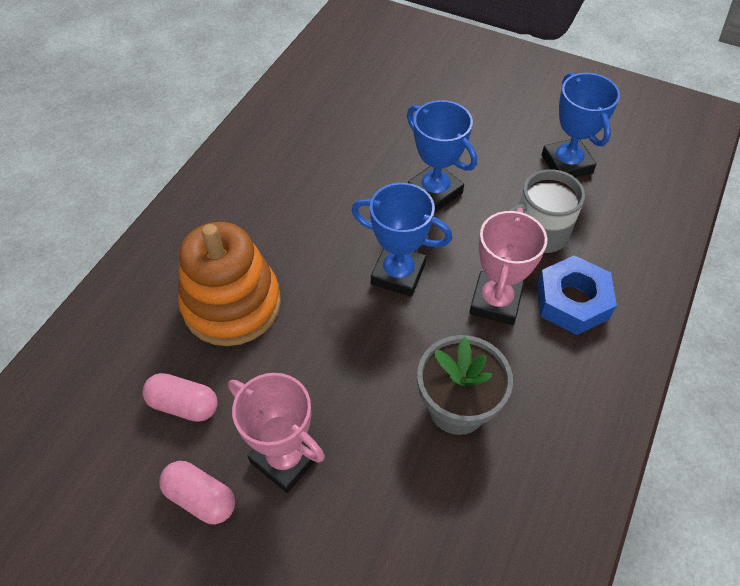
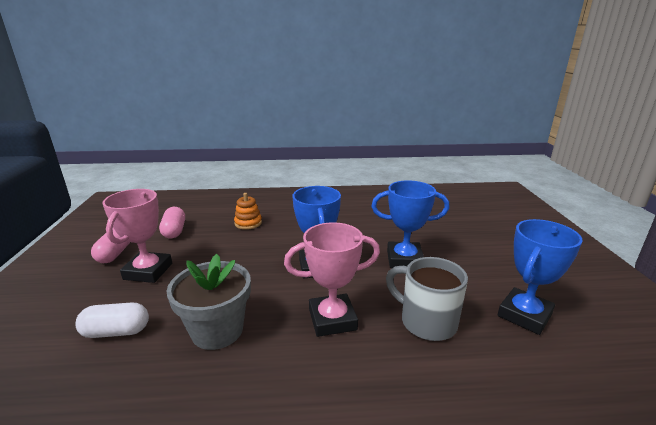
camera: 60 degrees right, 30 degrees down
(232, 304) = (248, 223): orange stacking toy -> orange stacking toy, size x0.45
(403, 509) = (116, 332): none -> white capsule
(435, 192) = (404, 259): blue trophy -> blue trophy turned 75 degrees clockwise
(572, 301) = (374, 368): blue nut -> none

